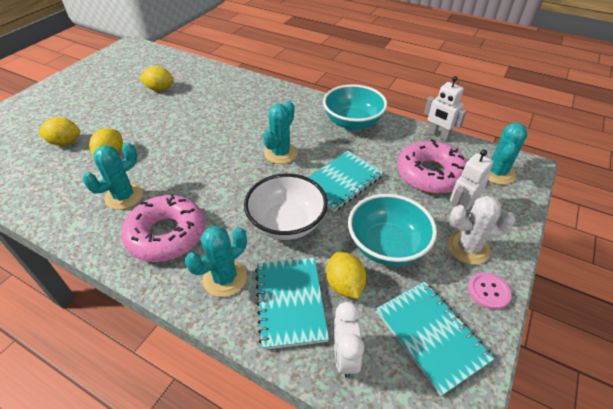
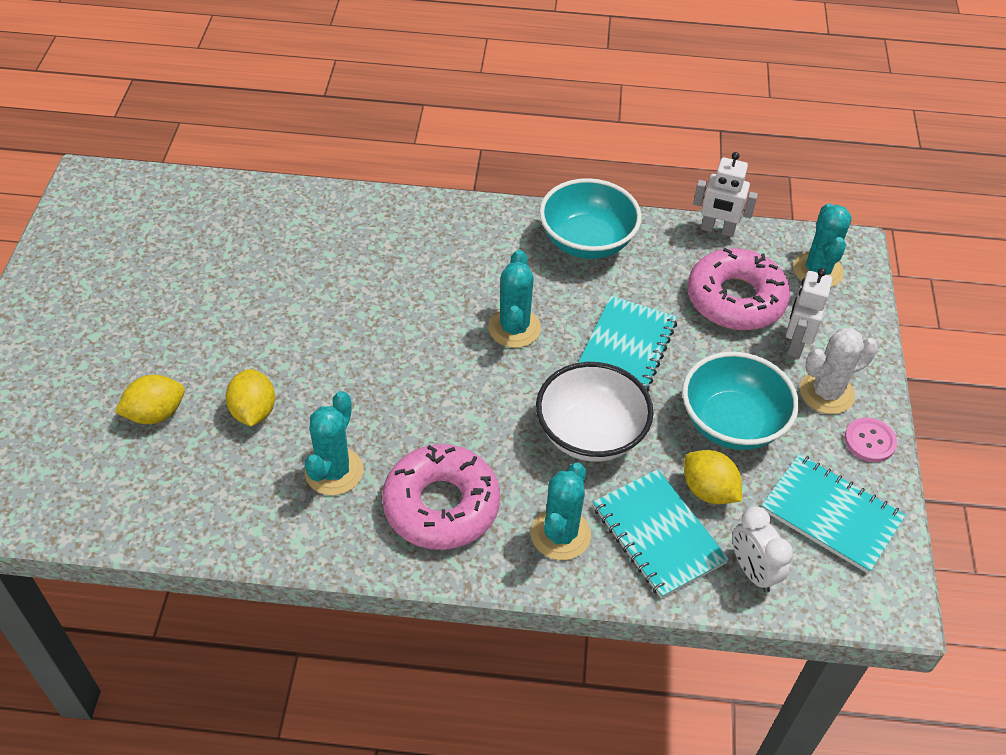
camera: 25 degrees left, 5 degrees up
(160, 89) = (231, 263): yellow lemon -> none

